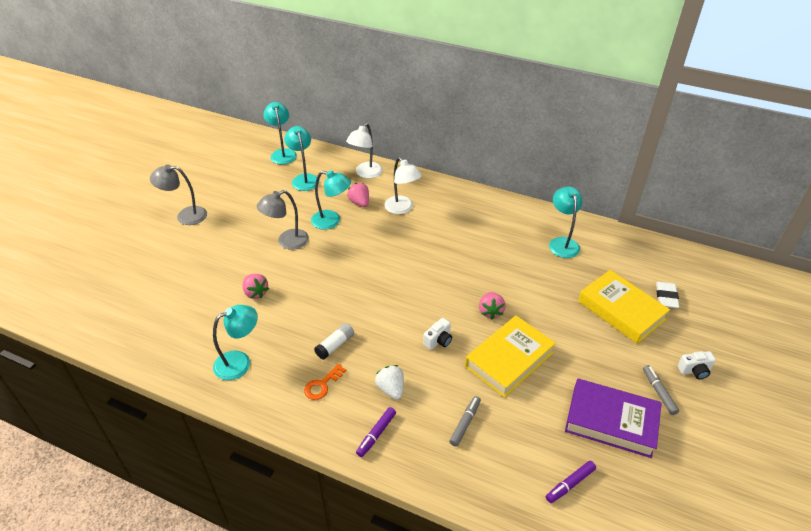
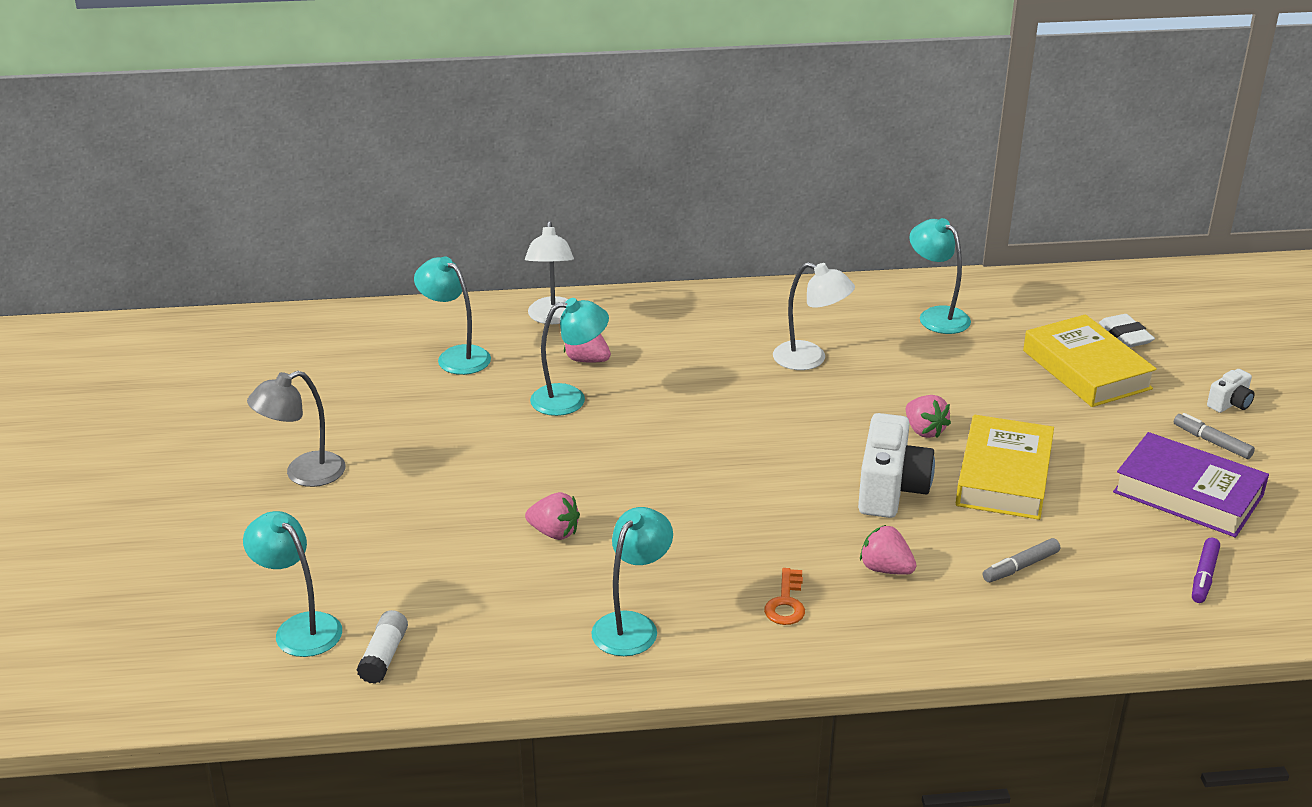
camera: 30 degrees left, 10 degrees down
(282, 153) = (375, 331): turquoise lamp -> turquoise lamp (300, 627)
(287, 242) = (527, 450): grey lamp -> none
(335, 345) = (752, 550): white glue stick -> white glue stick (384, 656)
(376, 434) = (921, 626): purple marker -> none
(391, 389) = (885, 569): white strawberry -> pink strawberry
(402, 209) = (663, 347): white lamp -> white lamp (810, 359)
(438, 341) = (890, 490): white camera -> white camera, size x1.97
(465, 423) = (1020, 567): grey marker -> grey marker turned 120 degrees counterclockwise
(611, 421) = (1188, 494): purple book -> purple book turned 45 degrees clockwise
(621, 310) = (1086, 369): yellow book -> yellow book turned 45 degrees clockwise

